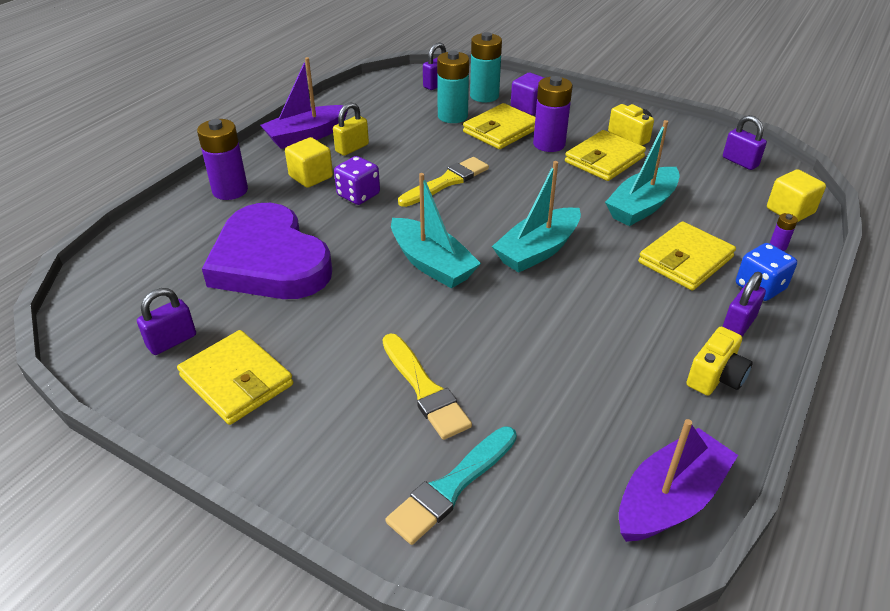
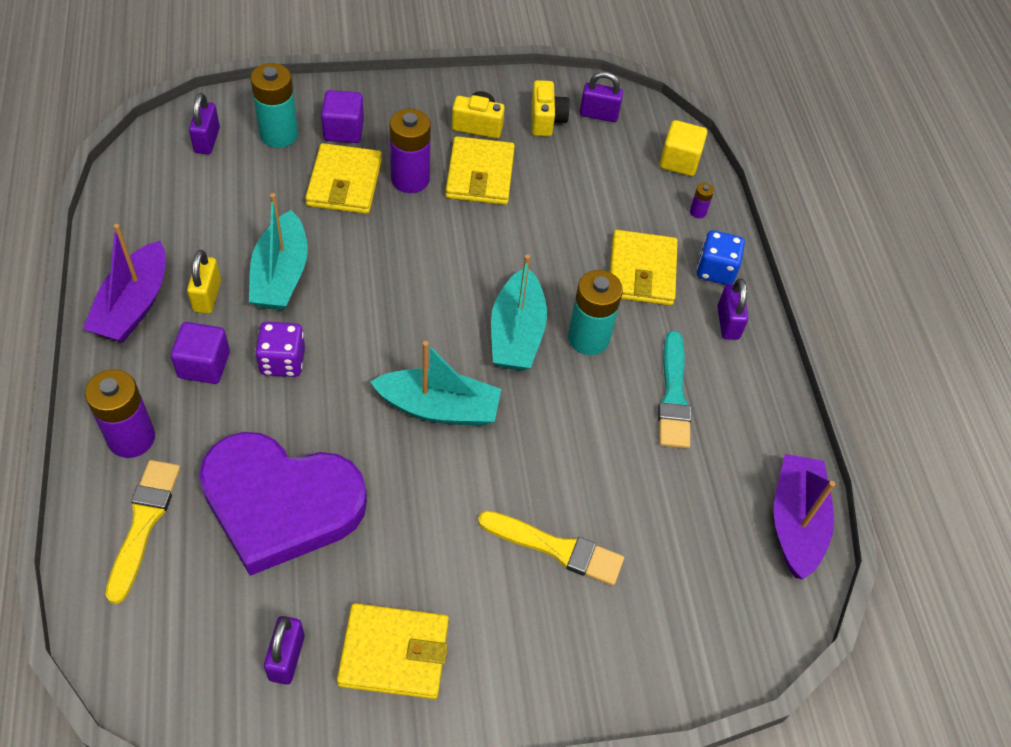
camera: 45 degrees left, 15 degrees up
(311, 177) = (204, 365): yellow cube -> purple cube
(446, 182) = (356, 291): yellow brush -> yellow brush (144, 523)
(451, 487) = (653, 621): turquoise brush -> turquoise brush (673, 396)
(452, 116) = (273, 186): turquoise battery -> turquoise battery (588, 338)
(642, 206) = (560, 223): turquoise boat -> turquoise boat (281, 275)
(715, 377) = (748, 388): yellow camera -> yellow camera (546, 120)

